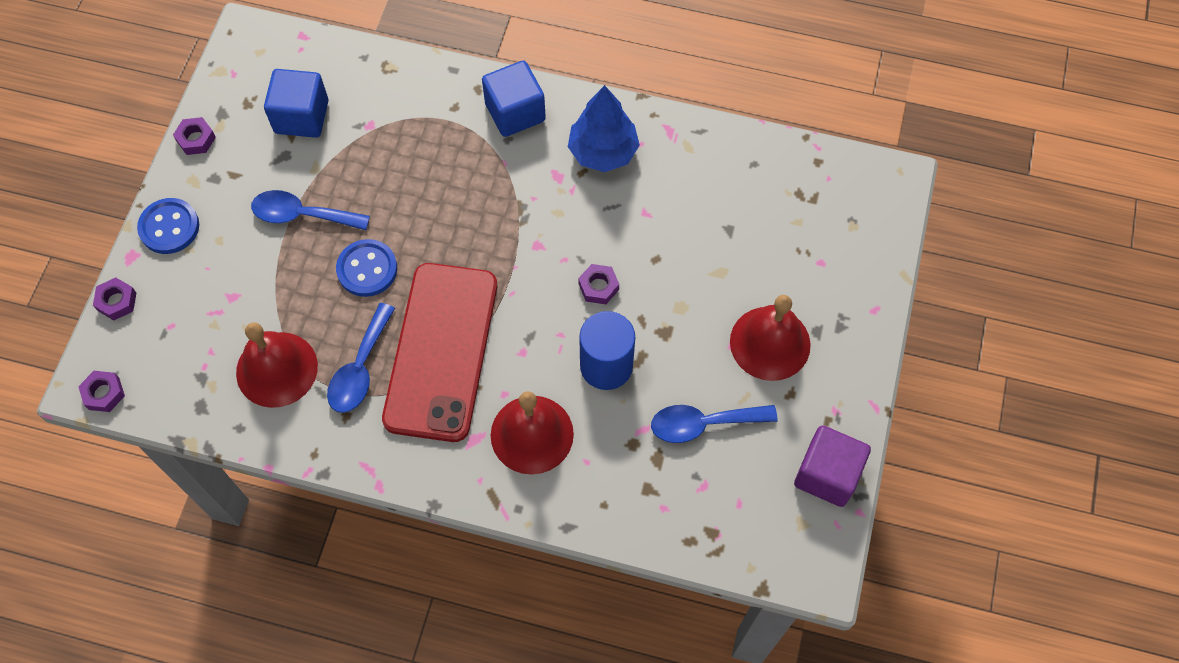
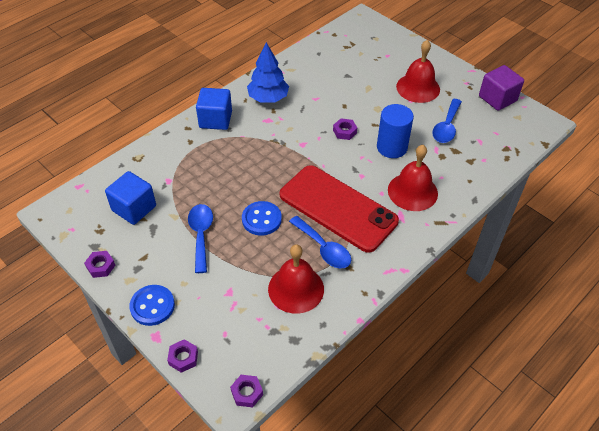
camera: 60 degrees left, 15 degrees down
(302, 215) = (201, 235): blue spoon -> blue spoon turned 135 degrees clockwise

